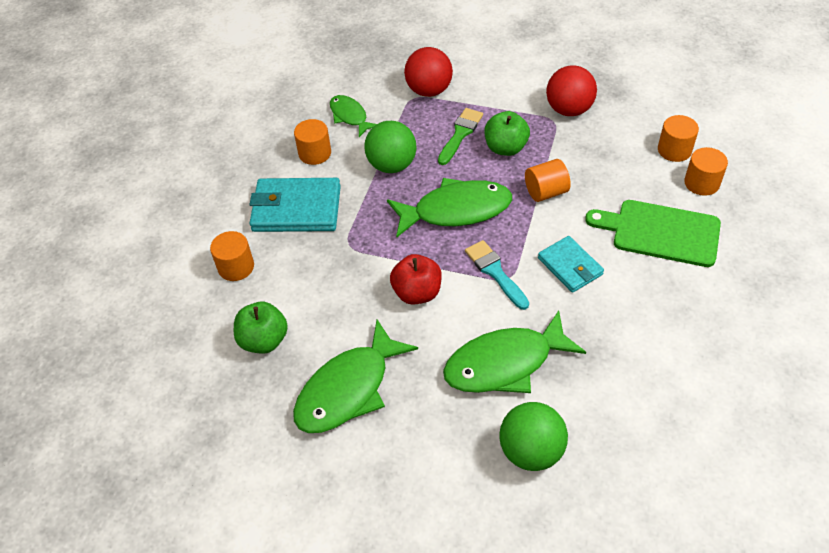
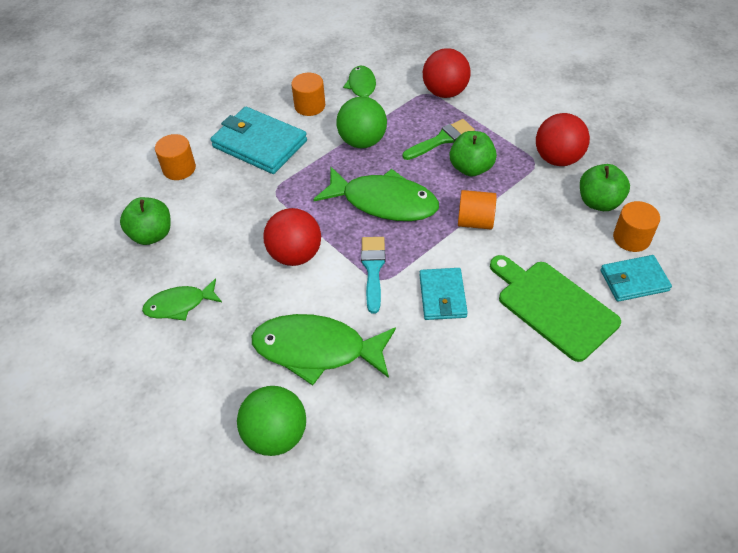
camera: 30 degrees right, 0 degrees up
(348, 389) = (179, 305): green fish -> green fish, size x0.57
(417, 293) = (295, 255): red apple -> red ball
(628, 132) = (599, 202): none -> green apple
(701, 183) = (634, 280): orange cylinder -> turquoise wallet

